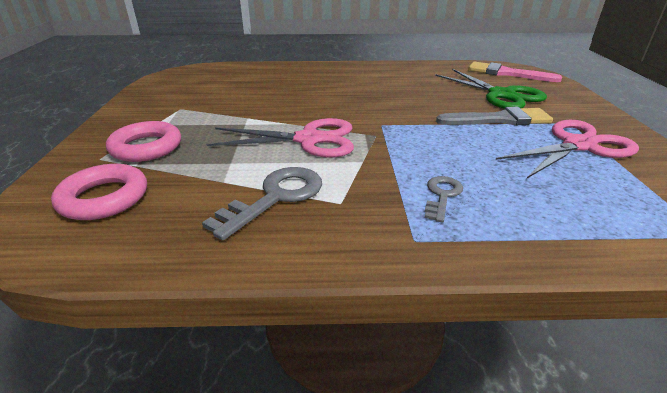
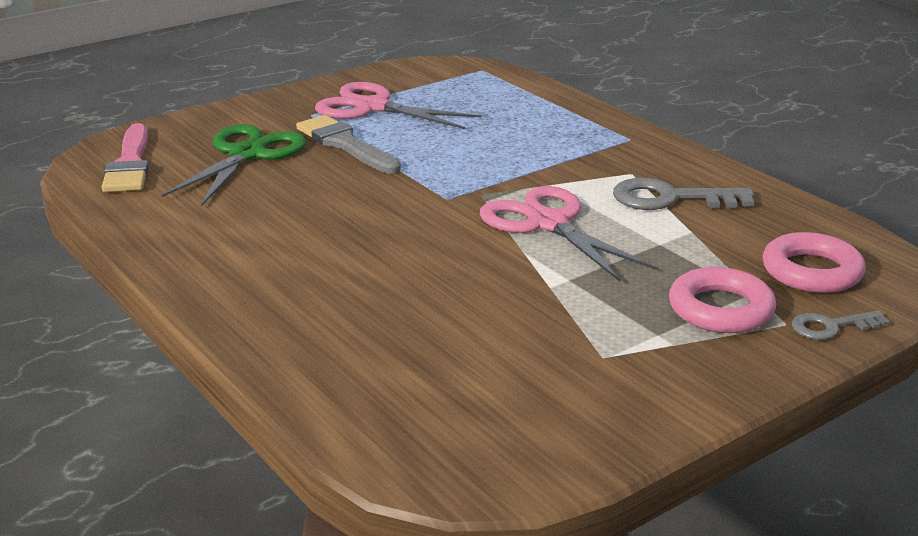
camera: 125 degrees left, 5 degrees down
(442, 195) = (557, 141): grey key -> grey key (831, 327)

